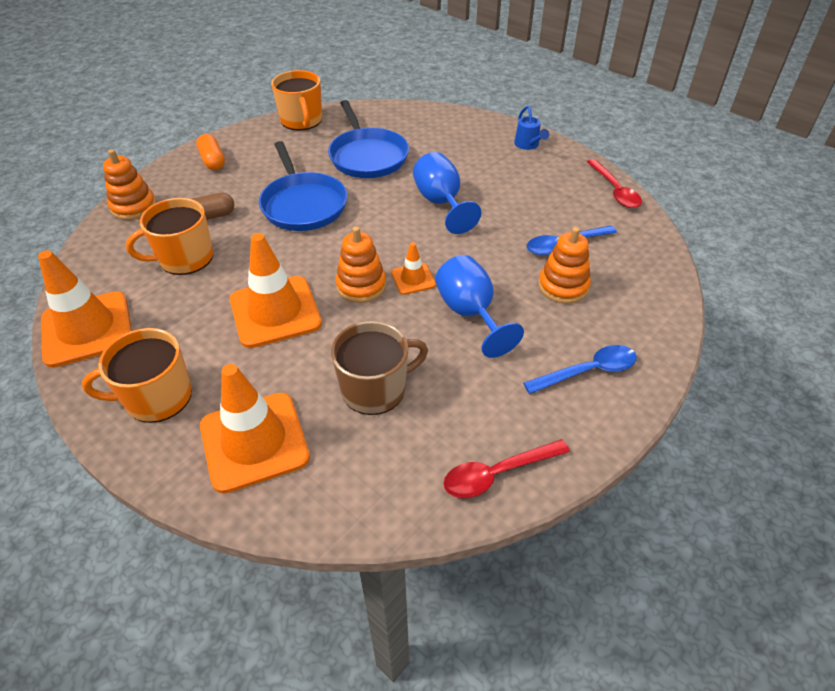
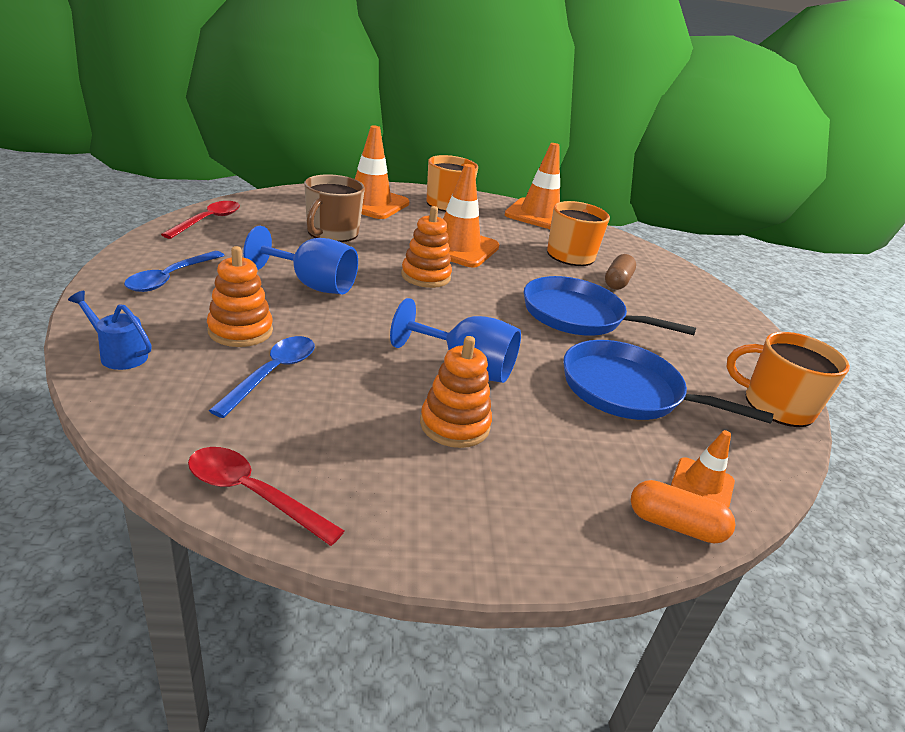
camera: 130 degrees right, 15 degrees down
(134, 207) = (673, 271): orange stacking toy -> orange stacking toy (454, 425)
(212, 161) = (722, 323): orange capsule -> orange capsule (675, 525)
(413, 279) = (392, 293): orange traffic cone -> orange traffic cone (702, 484)
(528, 145) = (479, 525): blue watering can -> blue watering can (119, 354)

